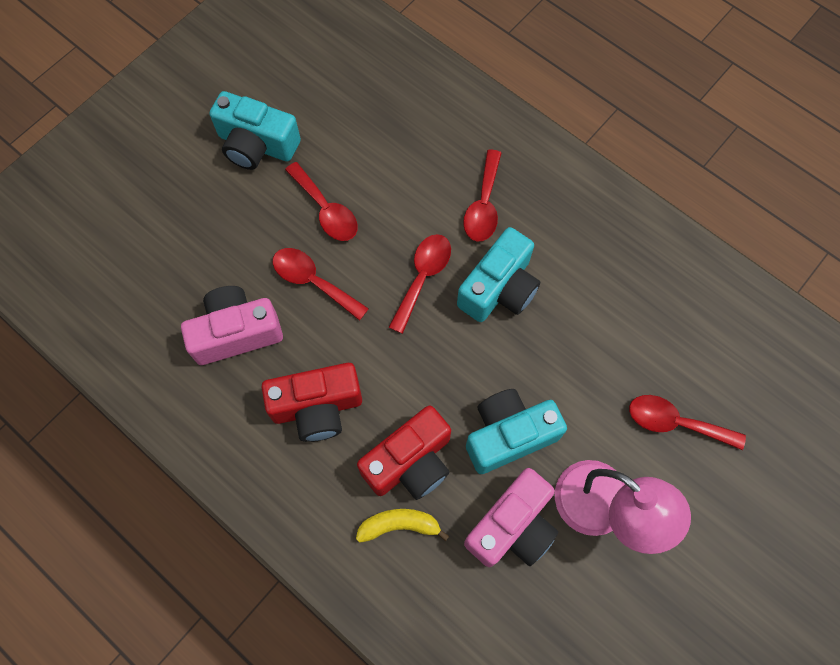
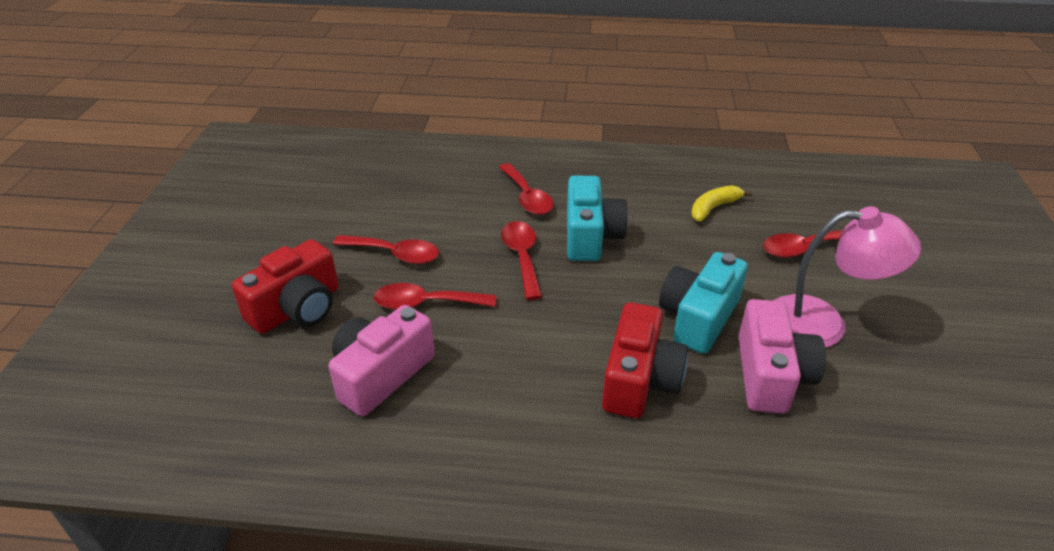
camera: 35 degrees left, 30 degrees down
(257, 145) = (290, 242): turquoise camera -> none
(317, 407) = (514, 387): red camera -> red camera (297, 308)
(399, 525) = (680, 431): yellow banana -> yellow banana (714, 208)

